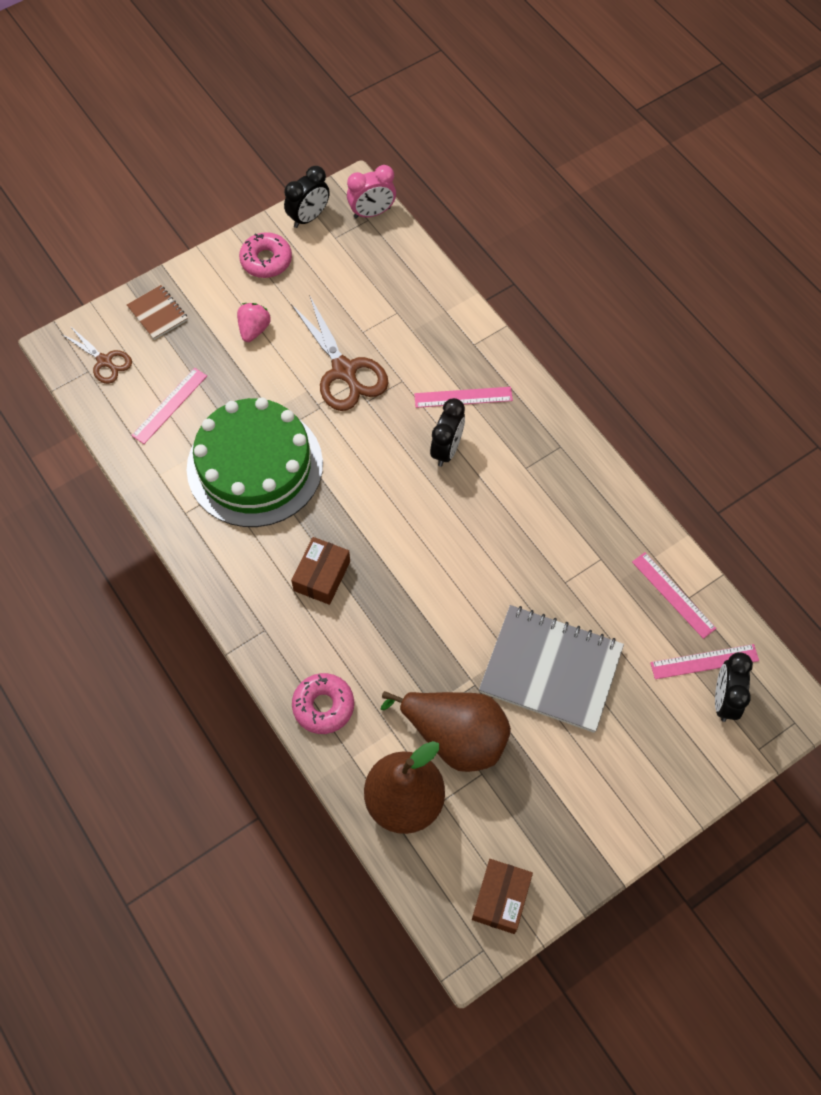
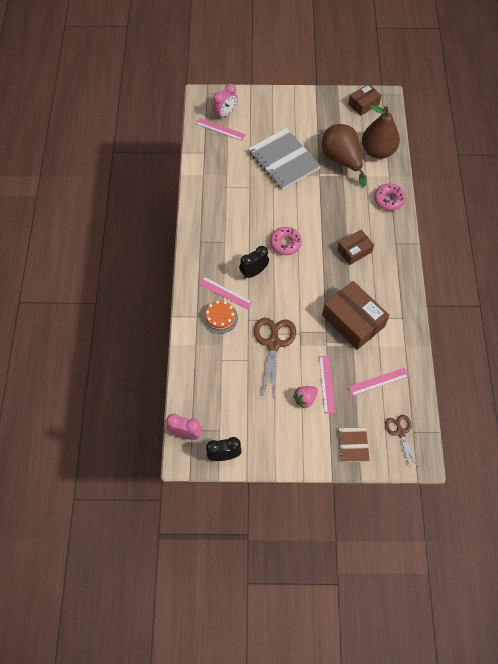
camera: 145 degrees left, 0 degrees up
(255, 466) = (353, 321): green cake -> brown box
(266, 260) = (269, 441): pink donut -> pink donut (285, 243)
(442, 361) = (220, 317): none -> orange cake
(673, 595) = (209, 157): pink ruler -> pink ruler (326, 384)
(724, 700) = (225, 114): black clock -> pink clock

